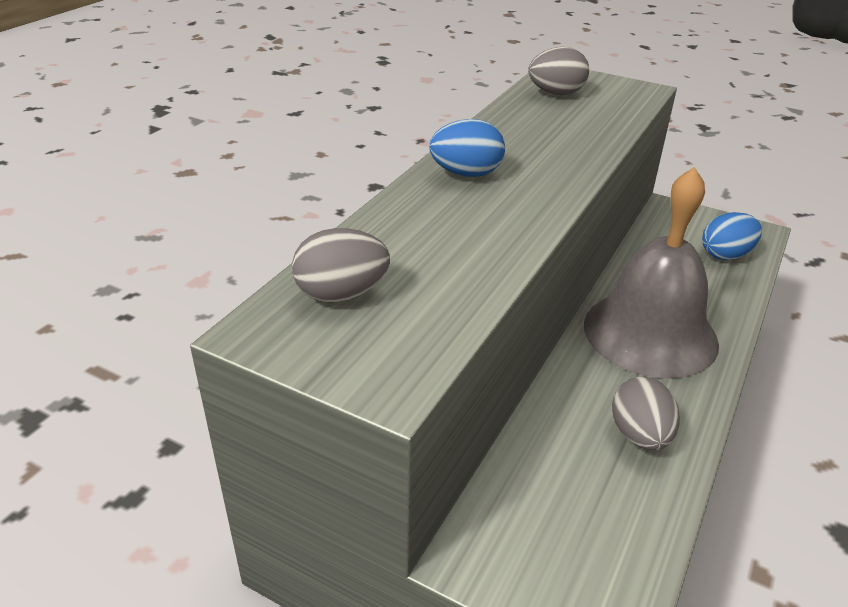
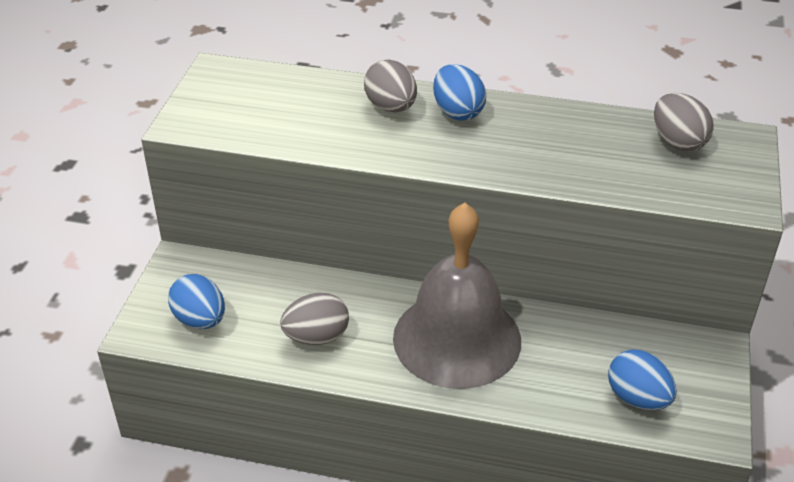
camera: 75 degrees right, 5 degrees up
(341, 294) = (262, 89): grey egg -> grey egg (391, 107)
(597, 547) = (200, 320): none -> blue egg

